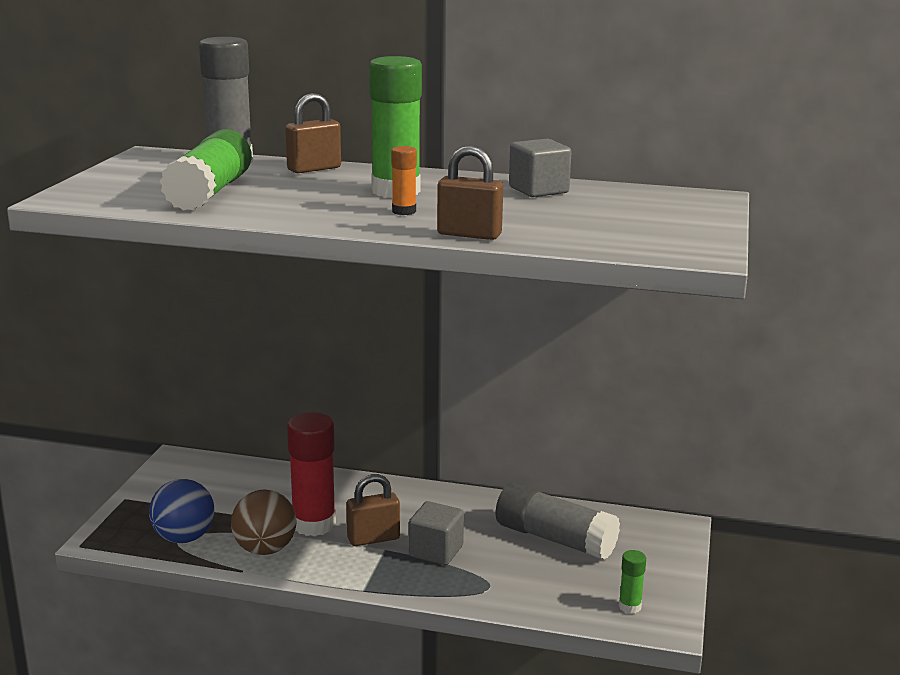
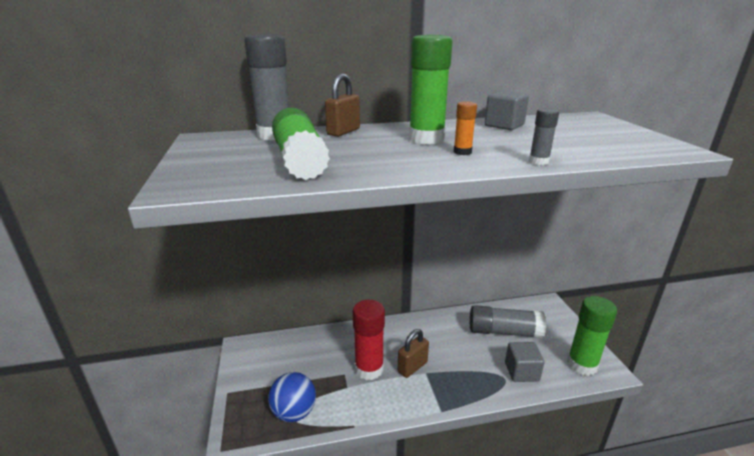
camera: 25 degrees left, 5 degrees up
(265, 549) = (355, 401): brown ball -> none
(436, 551) = (454, 363): grey cube -> grey cube (521, 372)
(469, 234) = (538, 161): brown padlock -> grey glue stick
(630, 606) = (582, 365): green glue stick -> green glue stick, size x2.13

